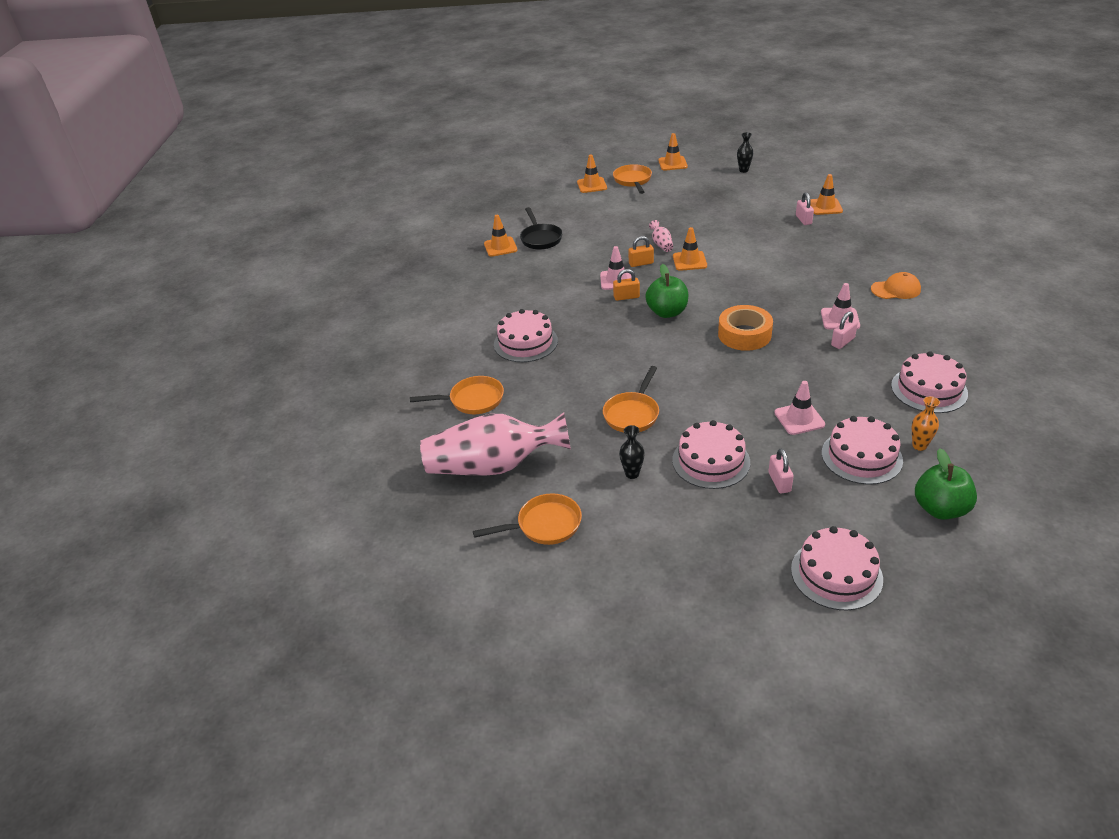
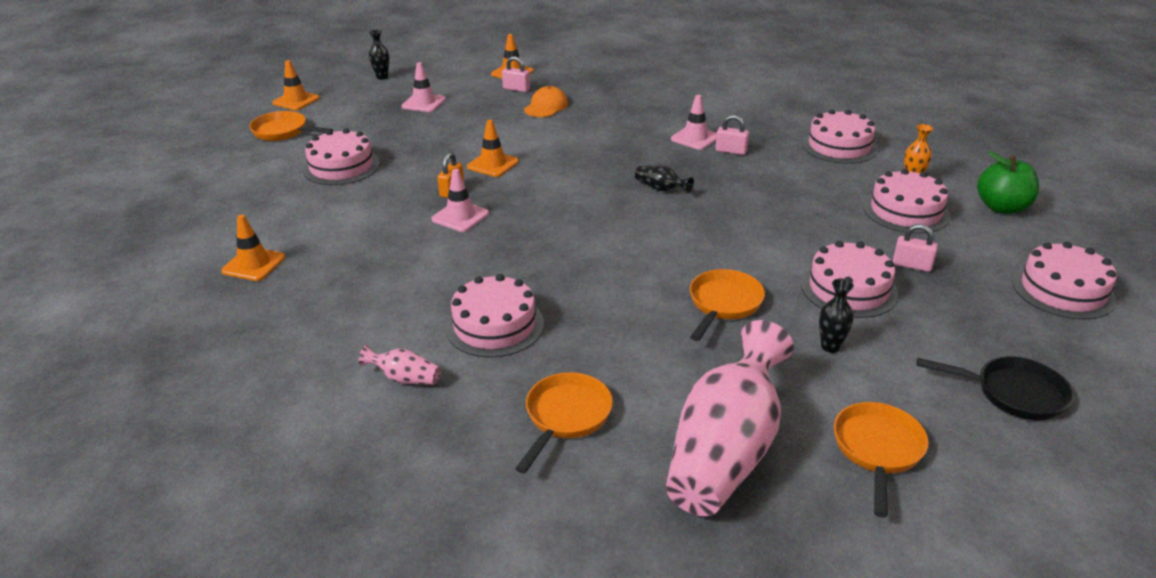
camera: 60 degrees left, 5 degrees down
(540, 238) = (288, 230): black pan -> black pan (1013, 393)
(592, 185) = (242, 156): orange traffic cone -> none
(620, 217) = (341, 166): none -> pink cake
(626, 297) = (502, 223): orange padlock -> none
(632, 414) = (723, 304): orange pan -> orange pan turned 120 degrees counterclockwise
(661, 244) = (436, 166): pink vase -> pink vase (404, 378)
(667, 312) = (565, 212): green apple -> none
(744, 334) = (661, 189): orange tape -> black vase
(799, 419) = (824, 216): pink traffic cone -> pink traffic cone (424, 103)
(842, 342) = (731, 151): pink padlock -> pink padlock turned 60 degrees counterclockwise
(895, 289) = (683, 100): orange cap -> orange cap (546, 106)

